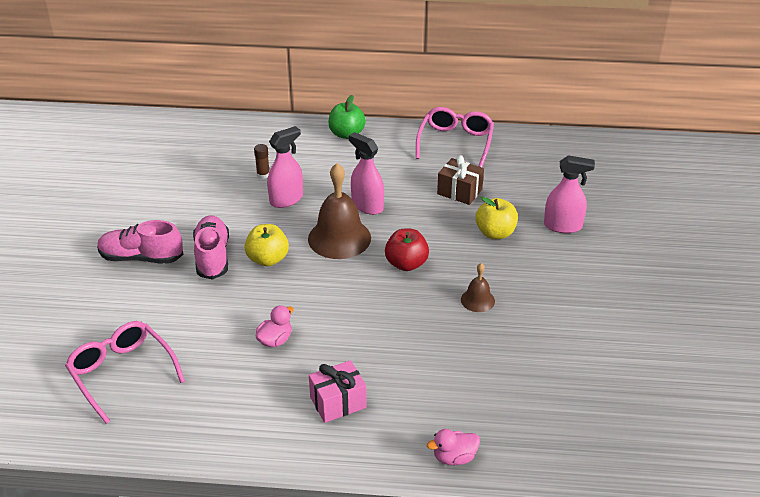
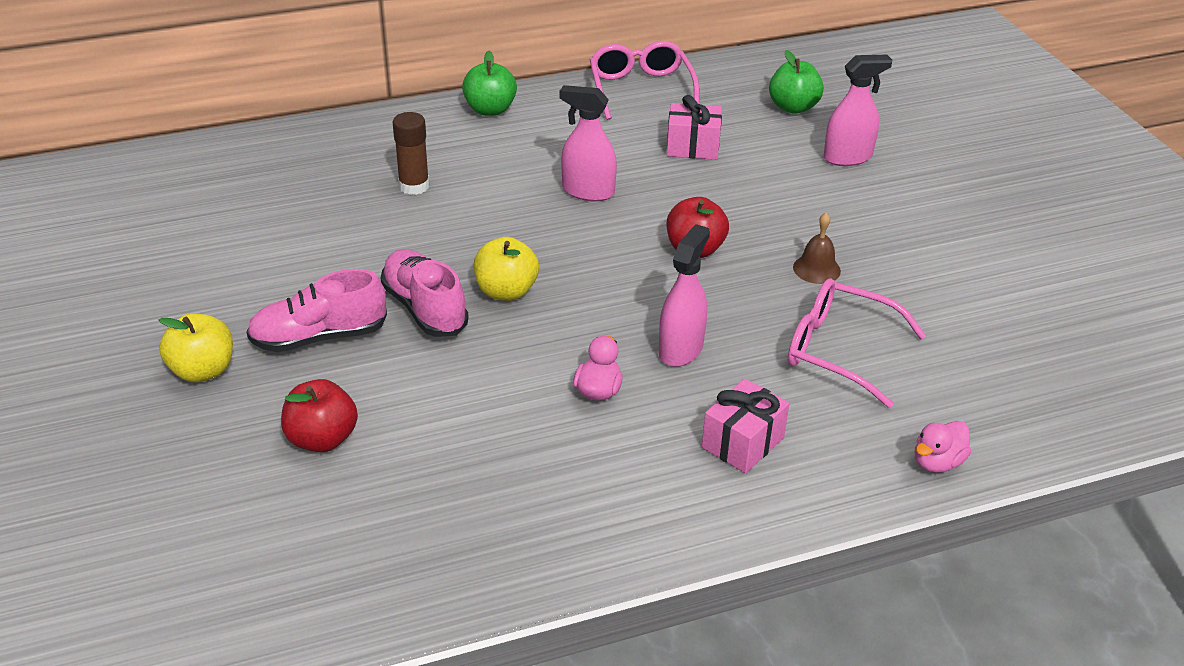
camera: 25 degrees left, 0 degrees up
(99, 321) = (322, 439): none -> red apple
(122, 373) = (412, 499): pink glasses -> pink glasses (839, 350)
(263, 175) = (414, 186): brown glue stick -> brown glue stick, size x1.54
(286, 199) = (472, 209): pink spray bottle -> pink spray bottle (681, 349)
(339, 238) = (583, 240): brown bell -> none
(459, 192) = (692, 147): brown gift -> pink gift
(495, 233) = (775, 185): yellow apple -> yellow apple (203, 371)
(552, 180) = (793, 107): none -> green apple

